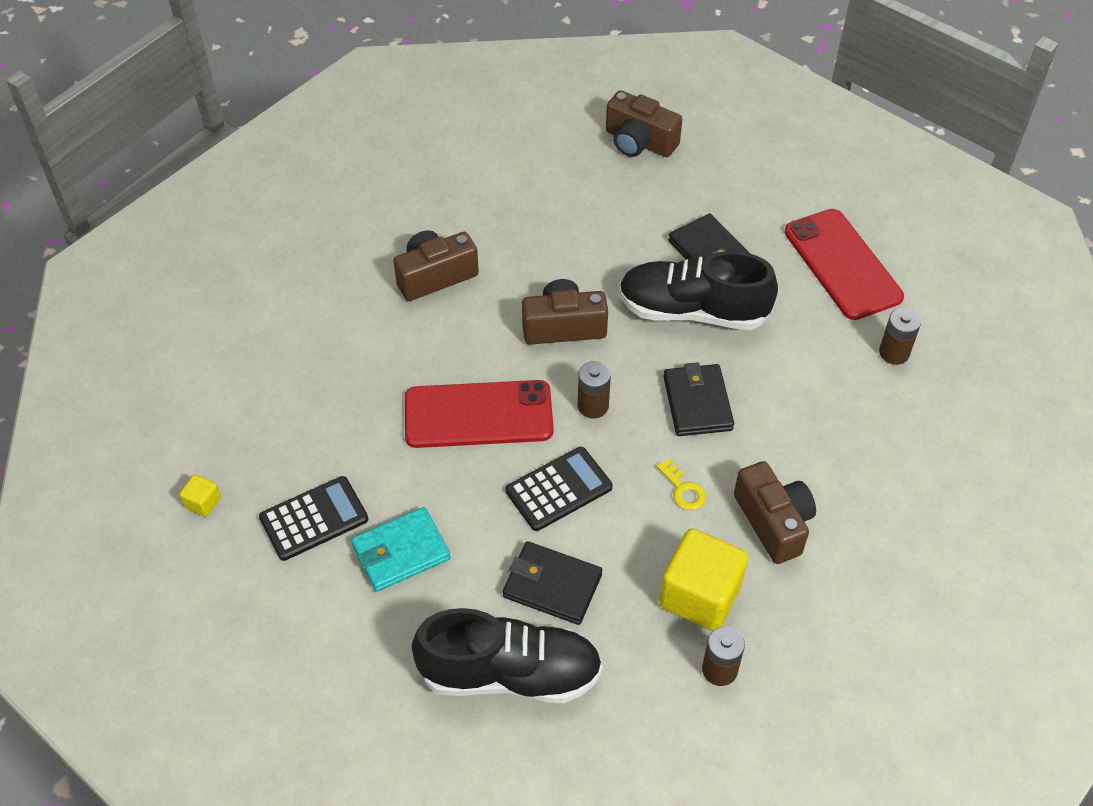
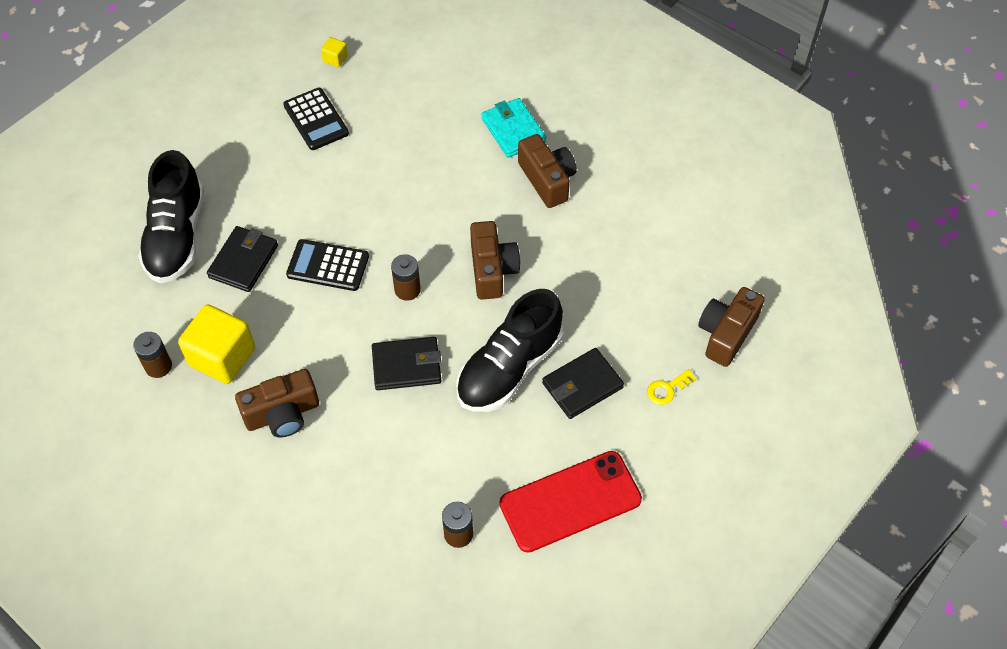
camera: 90 degrees right, 5 degrees up
(401, 552) = (283, 170): turquoise wallet -> turquoise wallet (513, 130)
(478, 415) = (402, 213): red phone -> none
(559, 489) = (328, 266): black calculator -> black calculator turned 135 degrees clockwise
(683, 489) = (320, 350): yellow key -> yellow key (667, 389)
(693, 311) = (509, 368): black shoe -> black shoe turned 150 degrees counterclockwise

